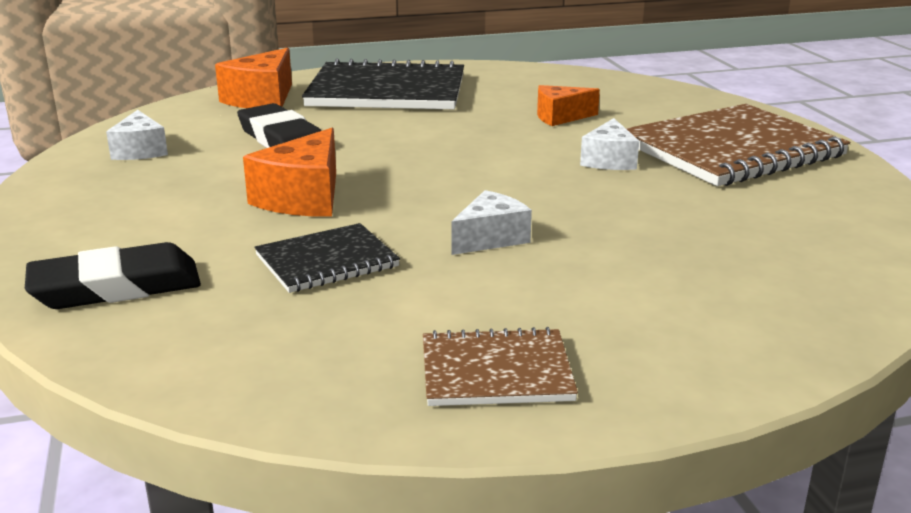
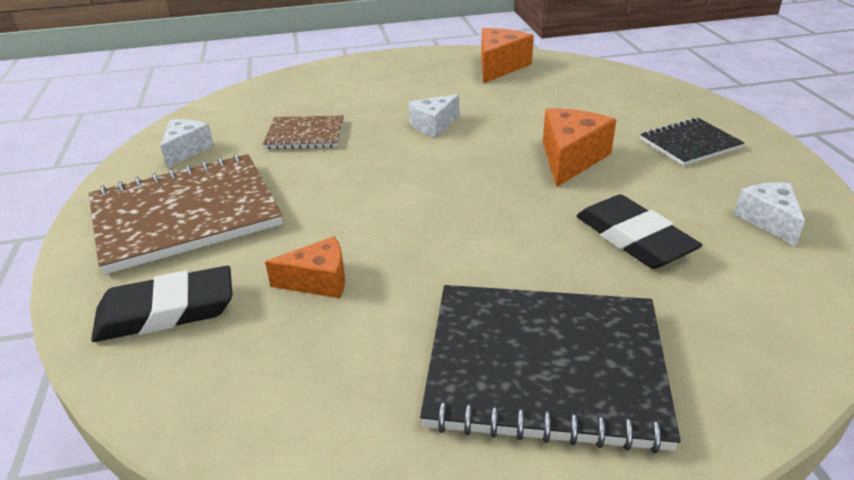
camera: 175 degrees left, 10 degrees up
(116, 287) = (643, 97): black eraser -> black eraser (166, 311)
(262, 99) = (723, 343): orange cheese -> orange cheese (499, 67)
(327, 261) = (533, 111): black notebook -> black notebook (690, 144)
(496, 371) = (443, 66): brown notebook -> brown notebook (305, 135)
(609, 160) = (311, 200): white cheese -> white cheese (186, 150)

